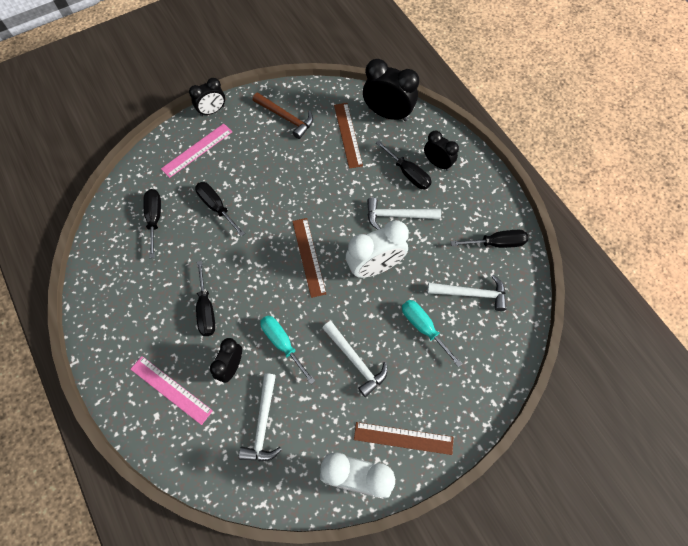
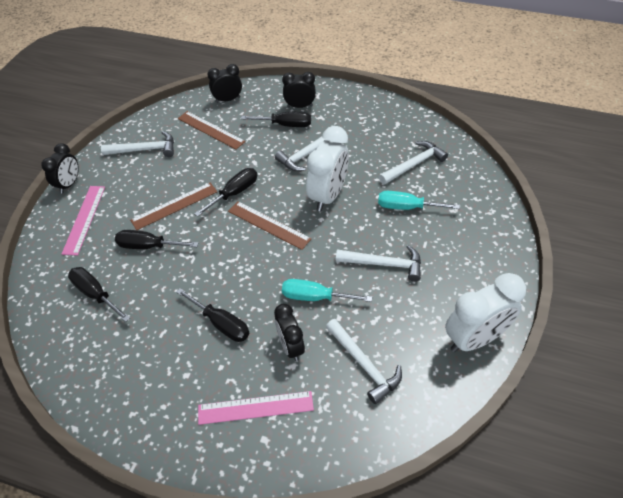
camera: 40 degrees left, 15 degrees down
(286, 118) = (145, 150): brown hammer -> white hammer
(387, 114) = (228, 99): black clock -> black clock, size x0.61
(403, 438) = (475, 285): brown ruler -> brown ruler (174, 206)
(496, 243) = (395, 125): black screwdriver -> black screwdriver (234, 193)

